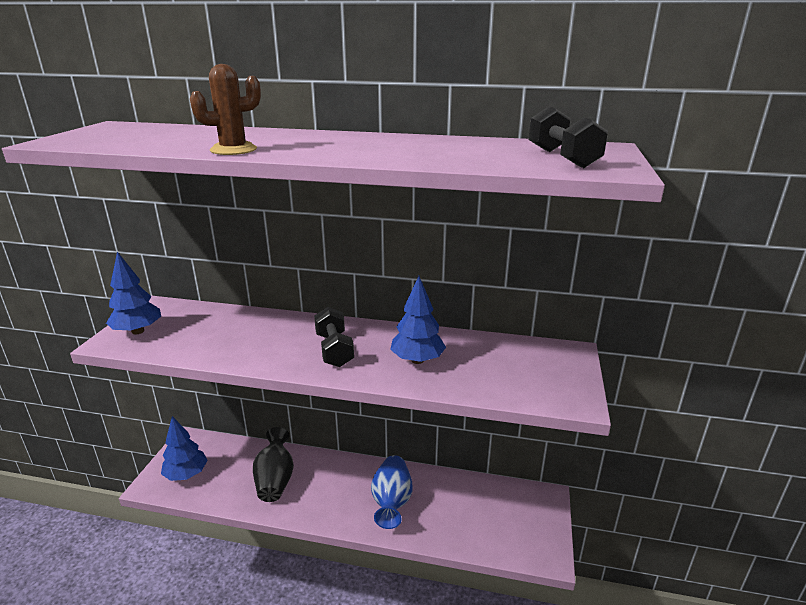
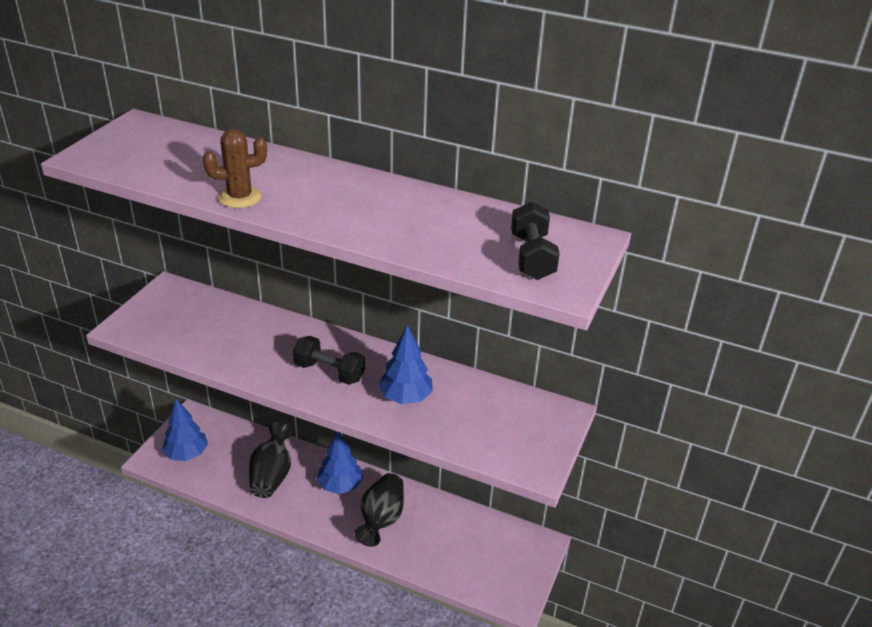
camera: 10 degrees right, 10 degrees up
(138, 331) = (148, 318): blue tree -> blue tree (340, 485)
(334, 350) = (329, 372): black dumbbell -> black dumbbell turned 60 degrees counterclockwise
(391, 502) = (381, 519): blue vase -> black vase

